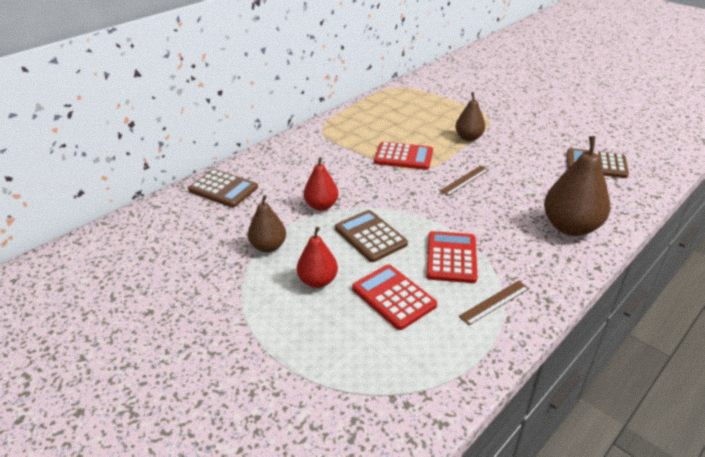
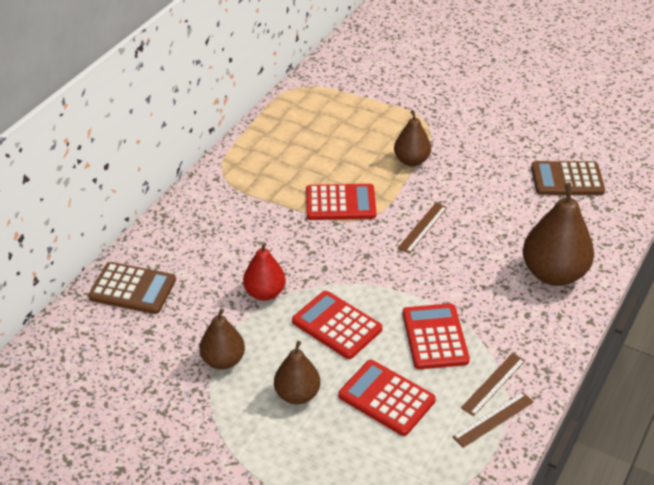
camera: 15 degrees left, 5 degrees up
(318, 281) = (297, 394): red pear -> brown pear
(370, 236) = (337, 325): brown calculator -> red calculator
(487, 331) = (493, 419): none -> brown ruler

